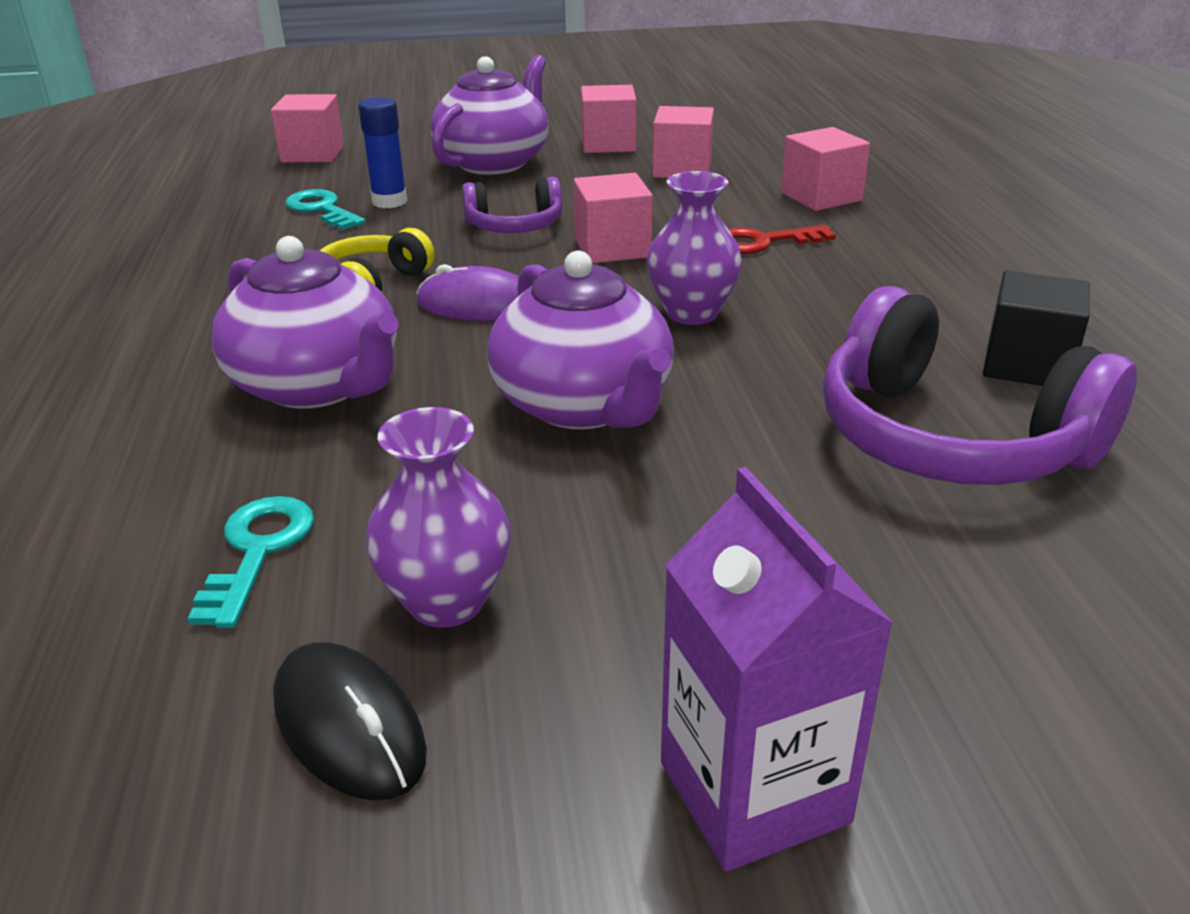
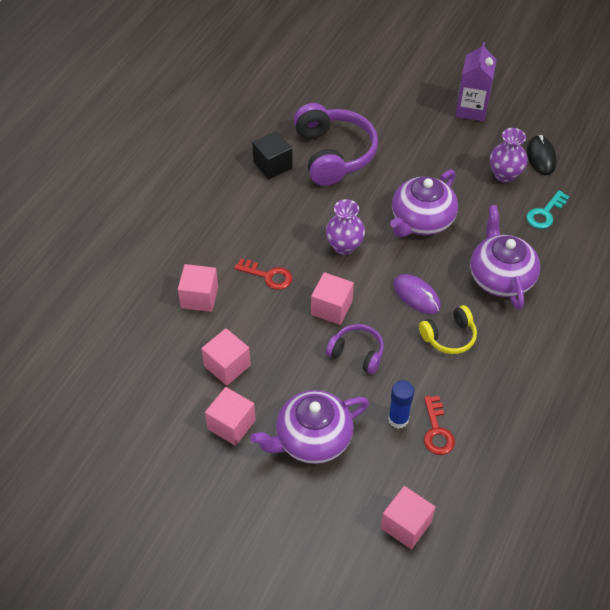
camera: 145 degrees left, 20 degrees up
(322, 209) = (437, 431): turquoise key -> red key
(584, 405) = (421, 221): purple teapot -> purple teapot turned 150 degrees counterclockwise

